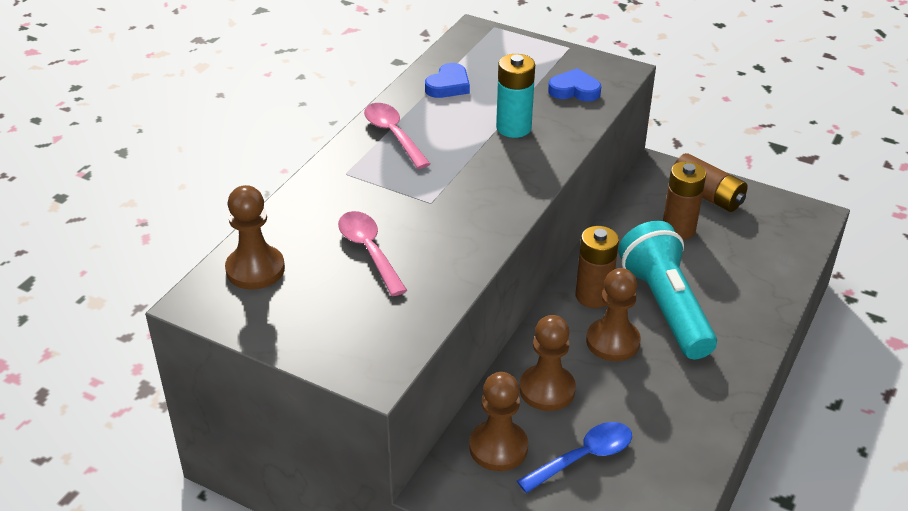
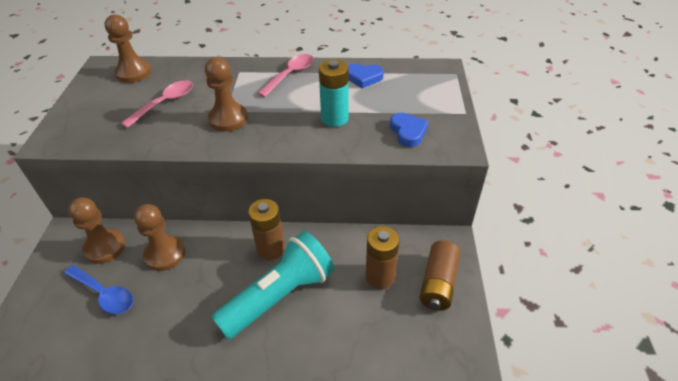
camera: 65 degrees right, 5 degrees up
(612, 341) = (226, 275): brown pawn -> brown pawn (228, 119)

